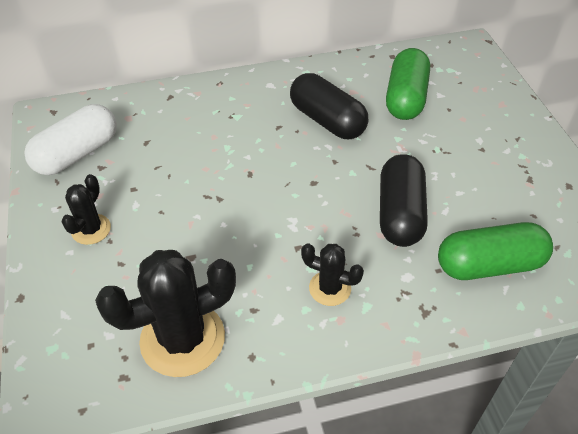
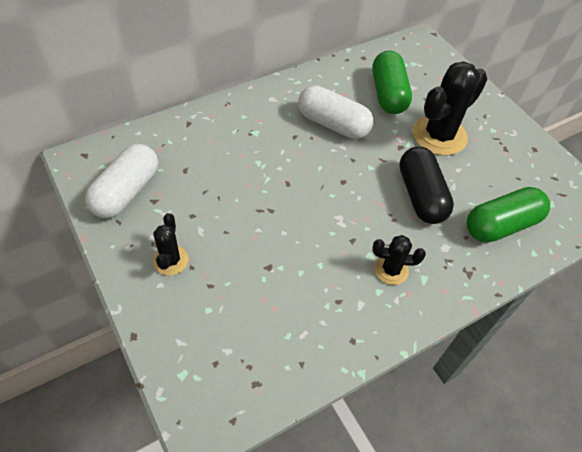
camera: 20 degrees left, 5 degrees up
(182, 339) = (291, 339): black cactus -> black cactus (439, 135)
(327, 120) = (333, 124): black capsule -> white capsule

